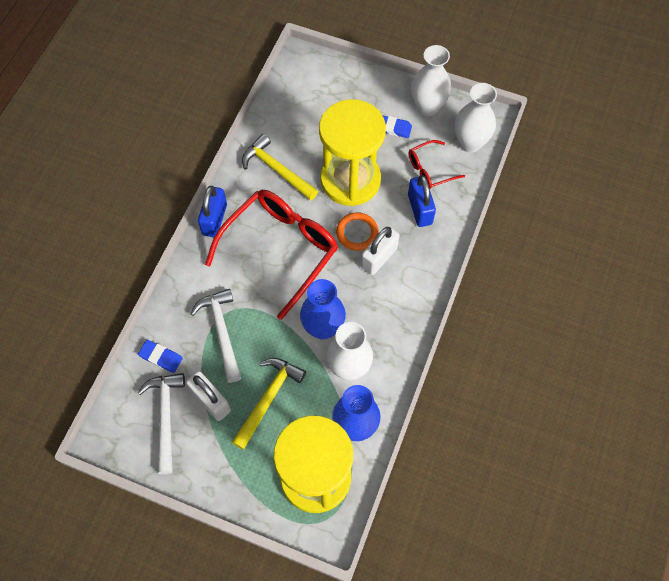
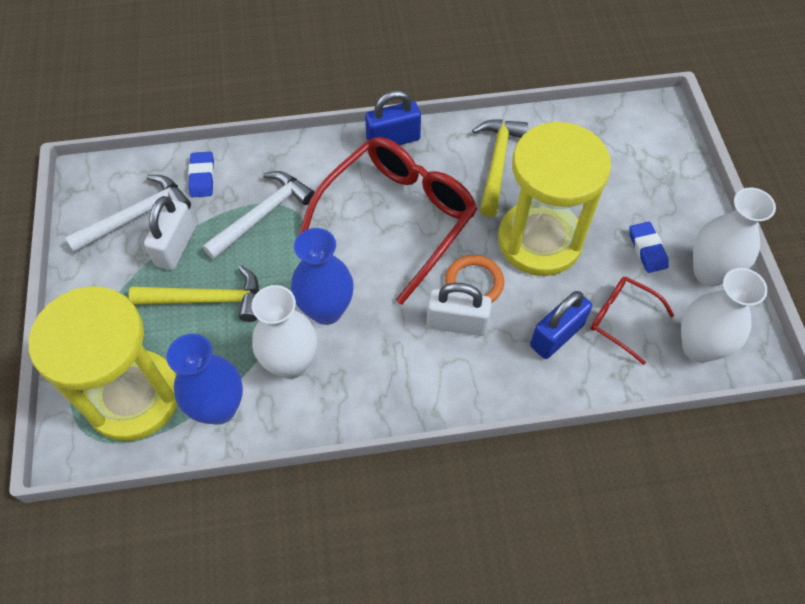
camera: 60 degrees right, 5 degrees down
(280, 250) = (398, 218): red glasses -> red glasses turned 60 degrees counterclockwise

